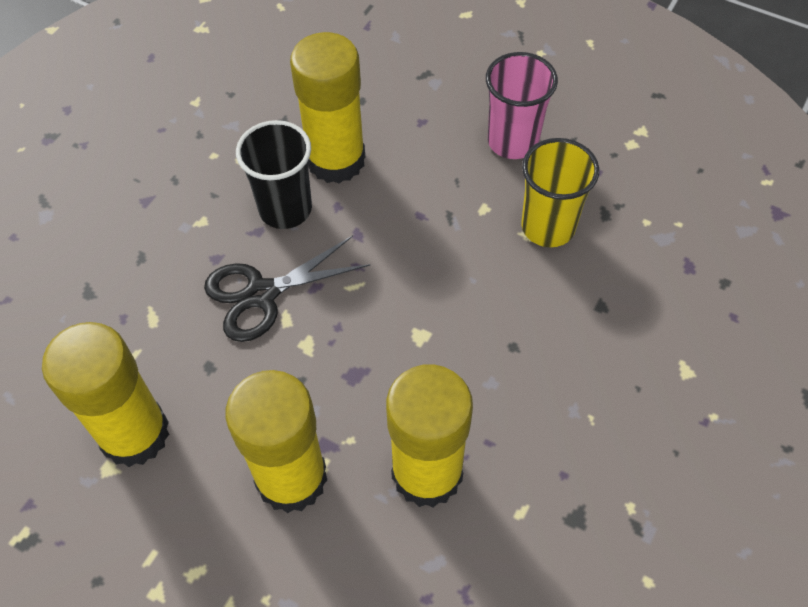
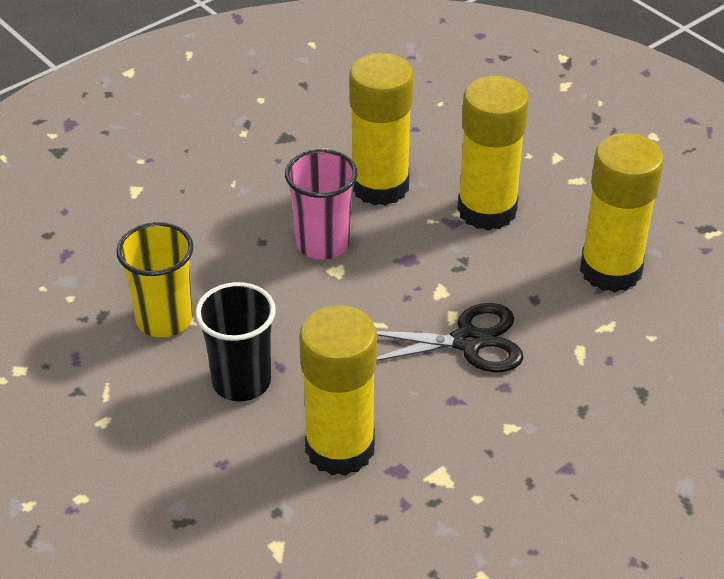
camera: 160 degrees left, 15 degrees down
(285, 209) = (416, 413): black cup -> black cup (241, 382)
(513, 141) = (138, 409): pink cup -> pink cup (322, 243)

